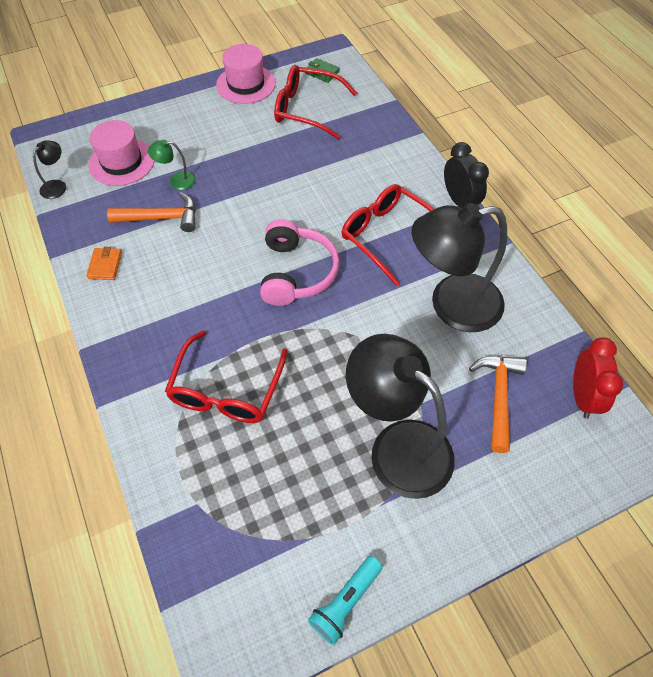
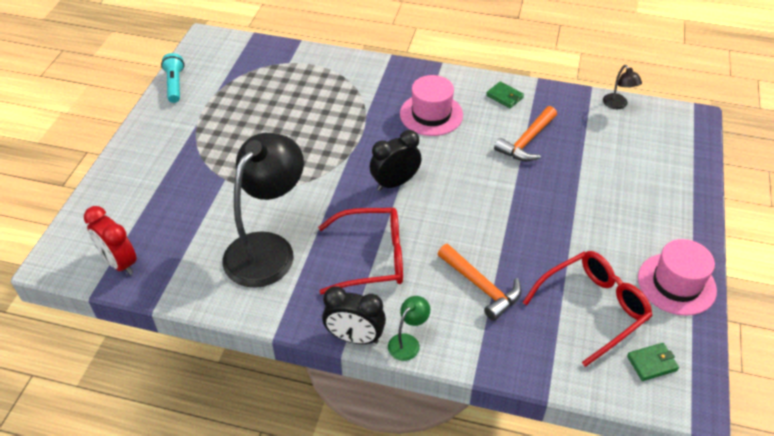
camera: 130 degrees right, 10 degrees down
(105, 265) = (504, 96): orange wallet -> green wallet
(122, 162) = (617, 148): pink hat -> pink hat (431, 114)
(177, 181) = (564, 168): green lamp -> green lamp (408, 342)
(226, 390) = (341, 103): red glasses -> none
(296, 272) = (395, 183): pink headphones -> black clock
(398, 446) = (215, 151): black lamp -> none
(498, 397) = (178, 219): orange hammer -> orange hammer (481, 286)

